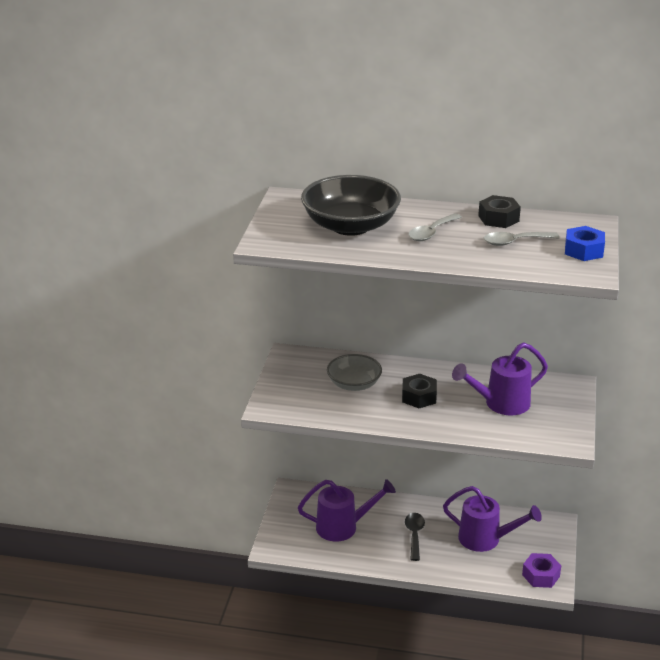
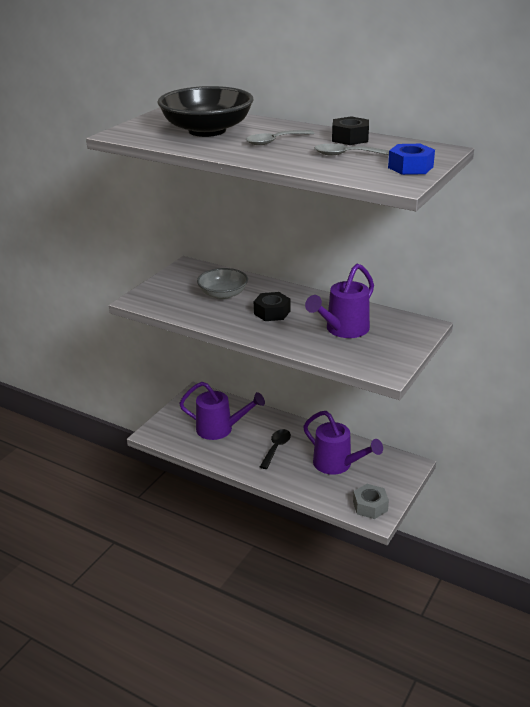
camera: 20 degrees right, 0 degrees up
(501, 404) = (343, 330): purple watering can -> purple watering can turned 45 degrees counterclockwise
(541, 575) = (370, 506): purple nut -> grey nut

